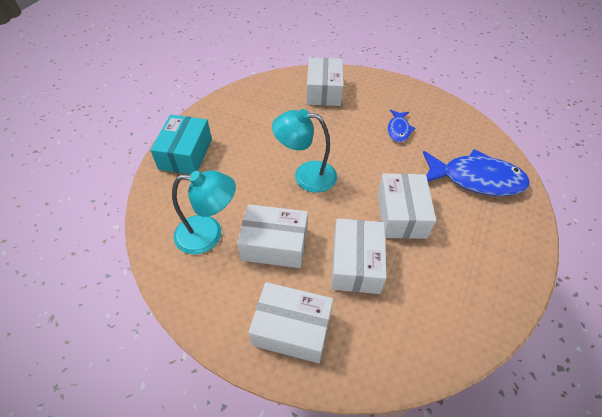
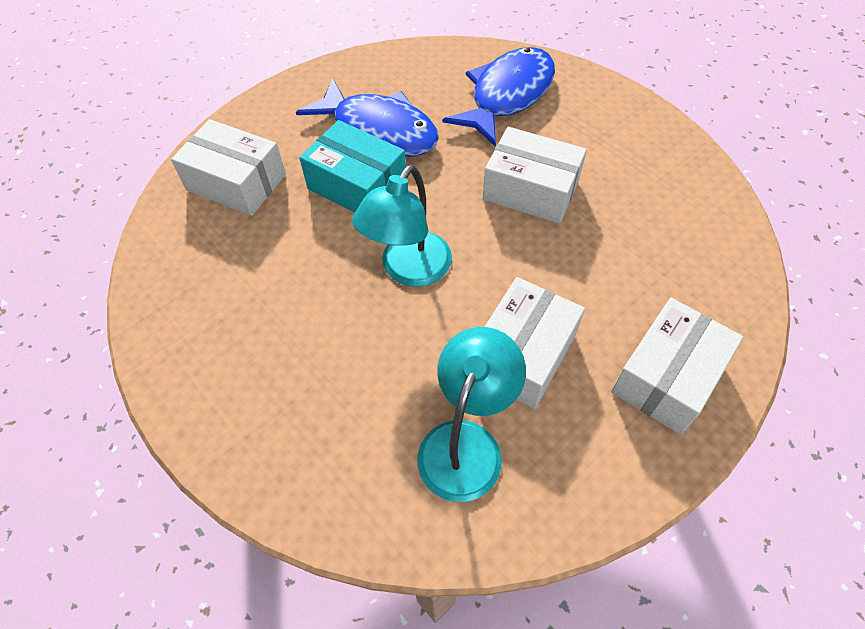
camera: 65 degrees left, 5 degrees up
(186, 154) = (259, 436): turquoise box -> turquoise box (357, 185)
(356, 264) = (590, 269): white box -> none
(398, 130) = (379, 130): blue fish -> blue fish, size x1.97

